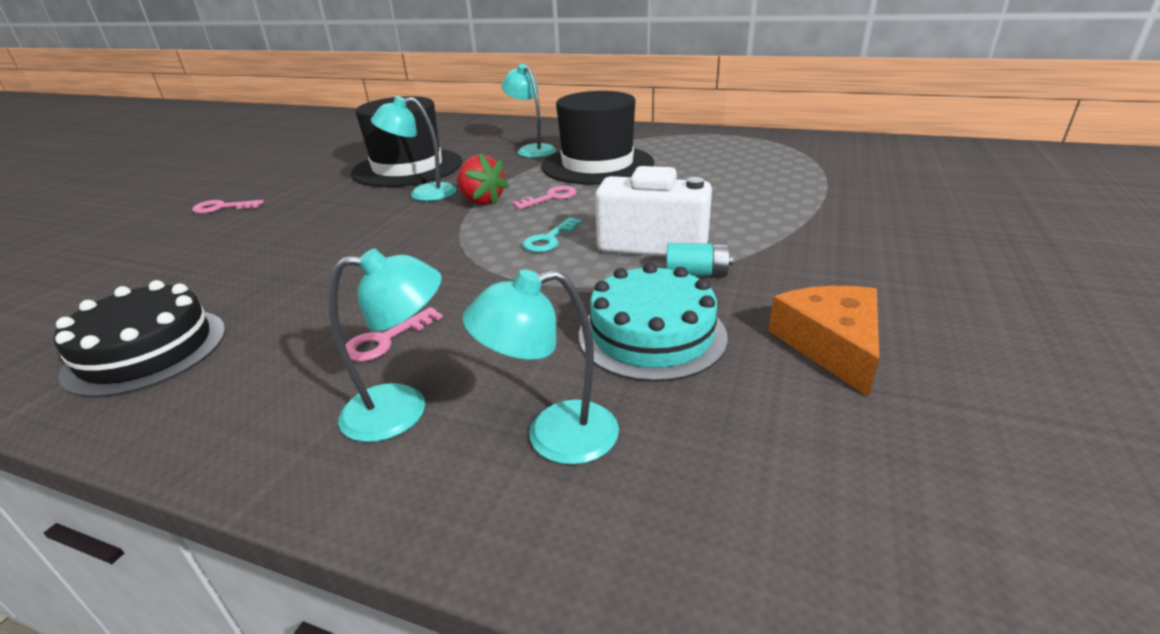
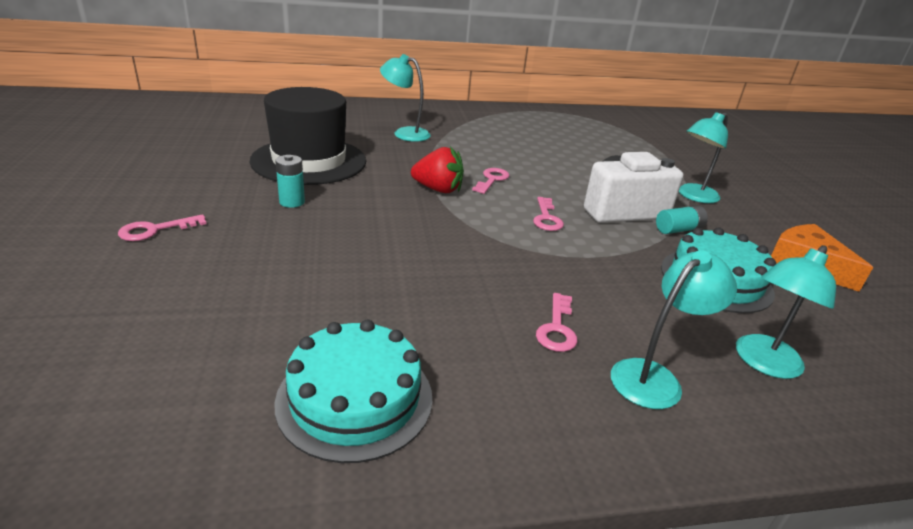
camera: 35 degrees left, 0 degrees up
(147, 350) = (355, 398): black cake -> turquoise cake
(342, 198) = (292, 202): none -> turquoise battery
(423, 194) = (371, 188): turquoise lamp -> turquoise lamp (693, 196)
(549, 239) = (546, 218): turquoise key -> pink key
(597, 165) = (483, 145): black hat -> none

